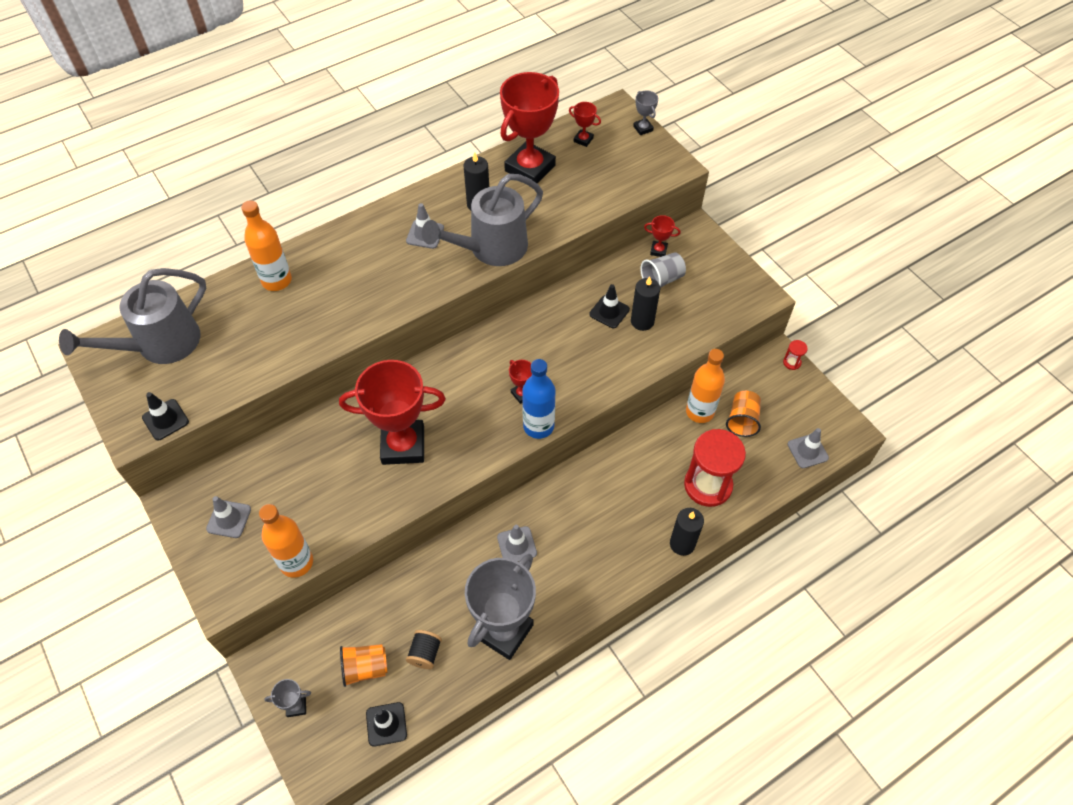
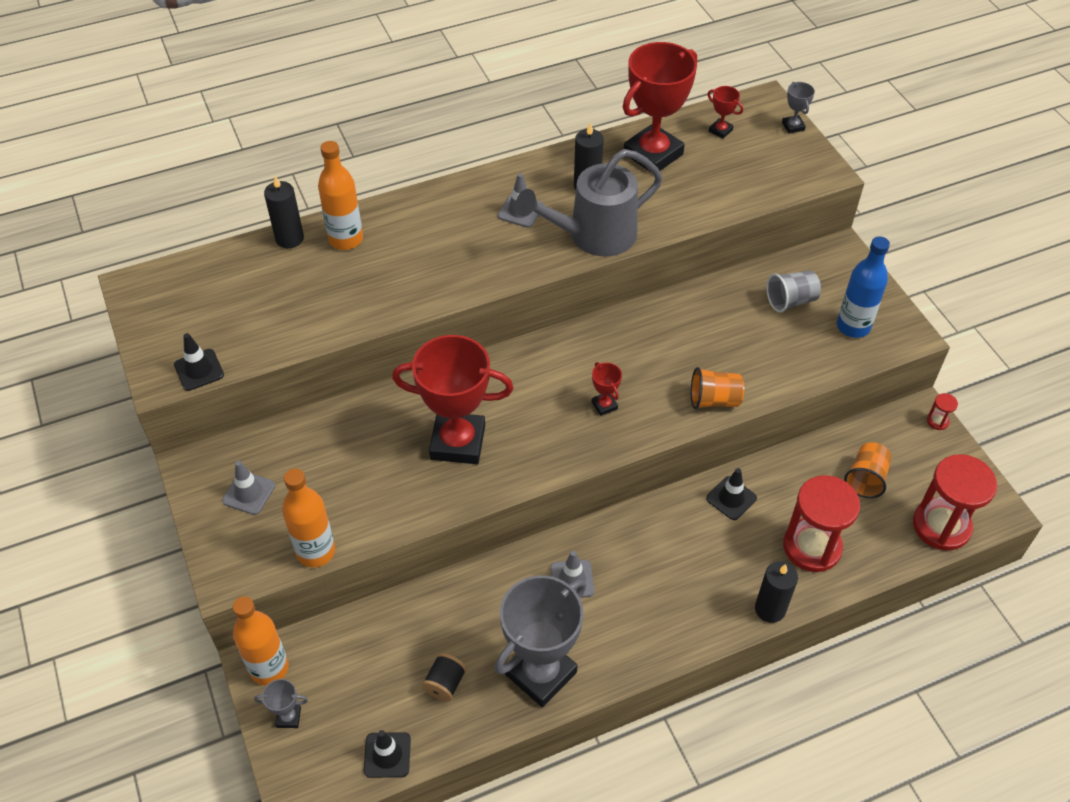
camera: 10 degrees right, 5 degrees down
(159, 345) = (206, 290): grey watering can -> none
(365, 668) = (373, 688): orange cup -> orange cup (714, 400)
(538, 426) = (618, 444): blue bottle -> blue bottle (853, 326)
(609, 312) = (722, 328): black traffic cone -> black traffic cone (731, 498)
(642, 321) = (760, 344): black candle -> black candle (289, 238)
(658, 250) = (792, 268): red trophy -> none
(699, 412) = (815, 461): orange bottle -> orange bottle (269, 668)
(807, 451) = (941, 526): grey traffic cone -> red hourglass

